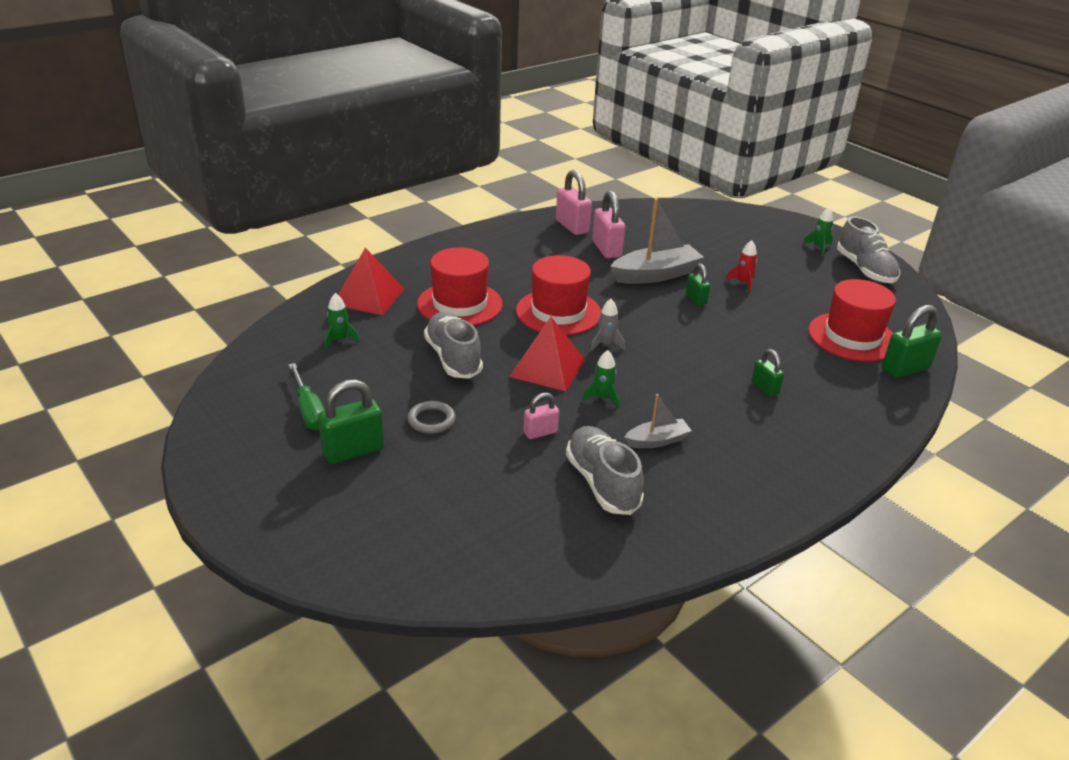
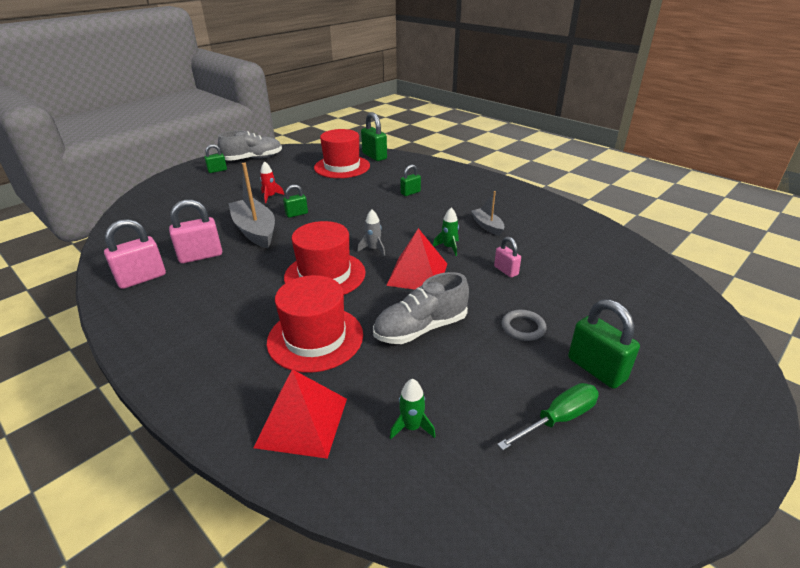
camera: 95 degrees left, 0 degrees up
(602, 483) = (544, 243): grey shoe -> none
(818, 248) = (217, 170): green rocket -> green padlock

